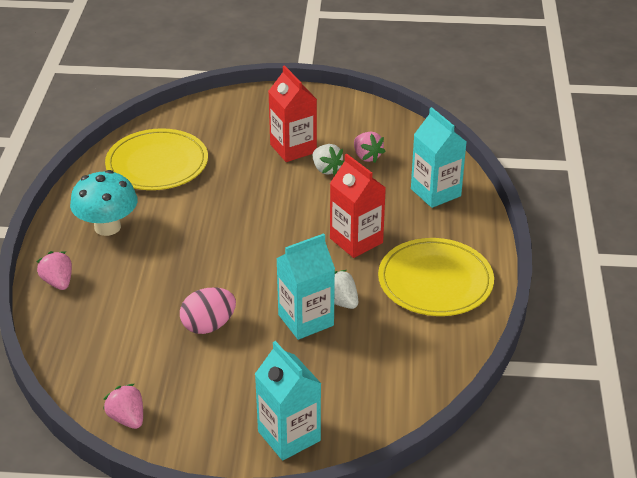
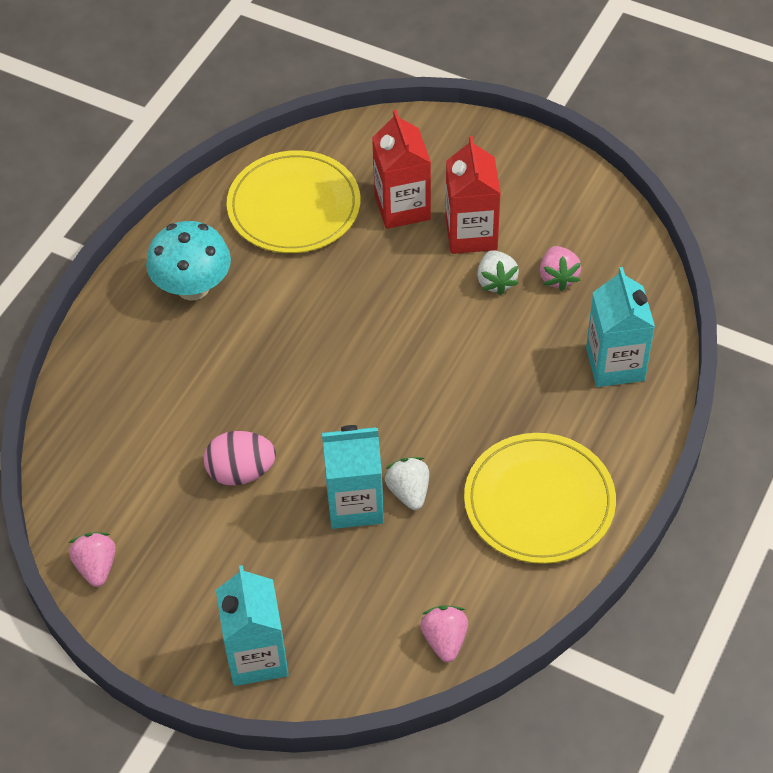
camera: 25 degrees right, 15 degrees up
(58, 282) = (104, 350): pink strawberry -> pink strawberry (444, 640)
(356, 241) = (475, 407): red carton -> red carton (402, 207)

